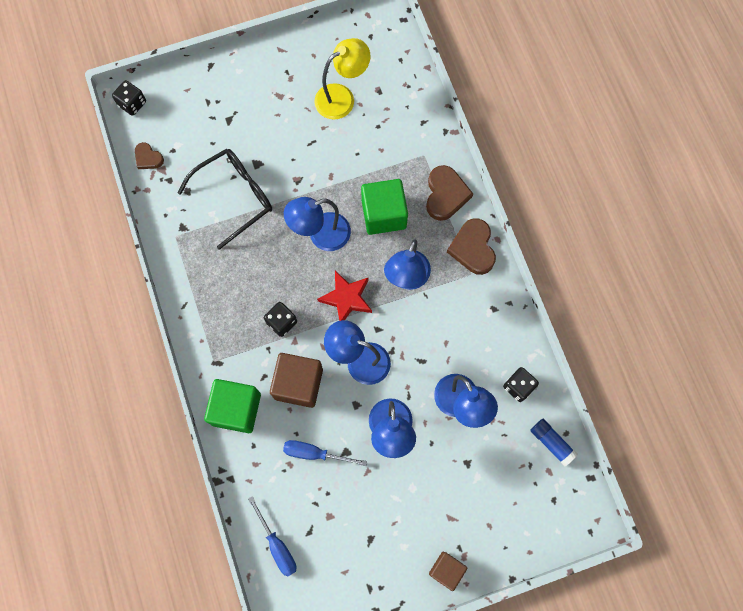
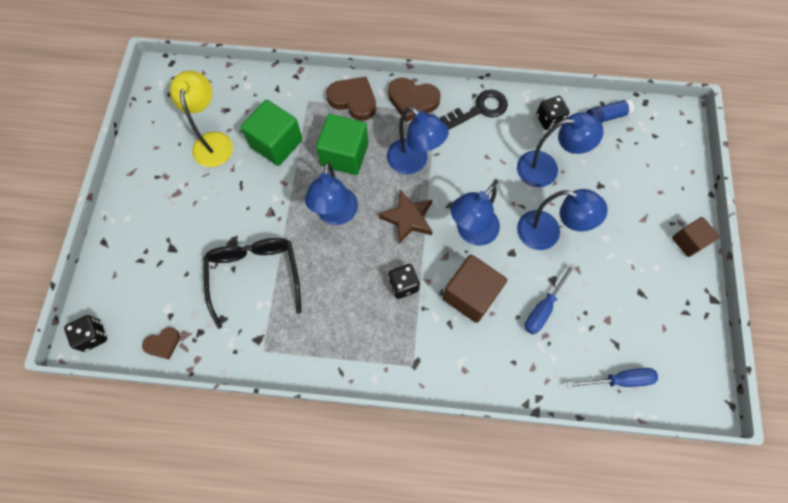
camera: 65 degrees left, 5 degrees down
(236, 409) = (471, 363): green cube -> green cube (276, 143)
(346, 298) = (408, 218): red star -> brown star
(495, 315) = (479, 110): none -> black key

